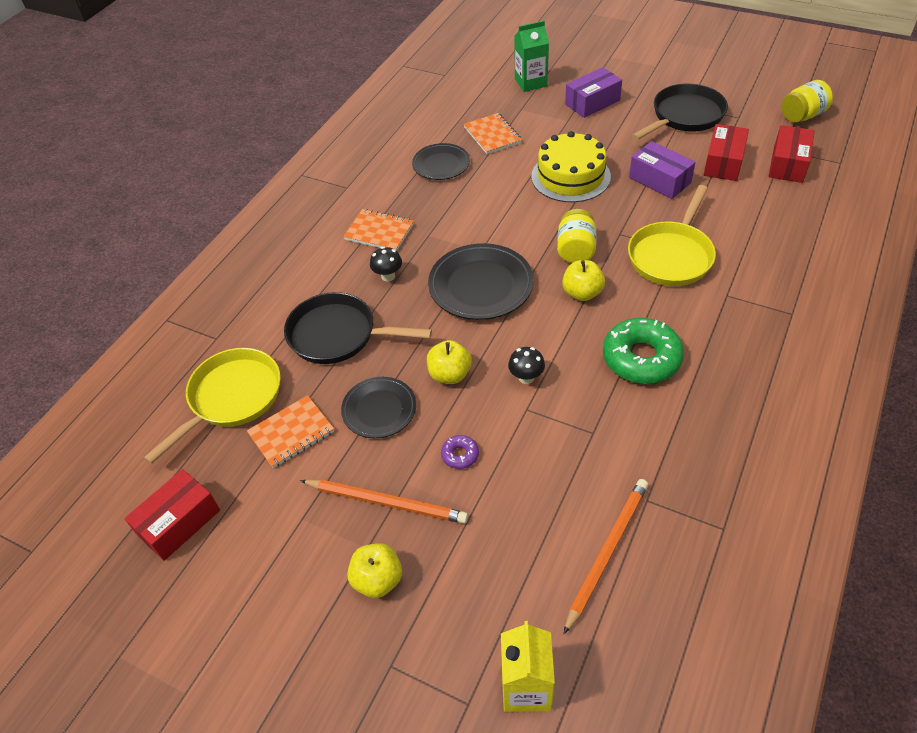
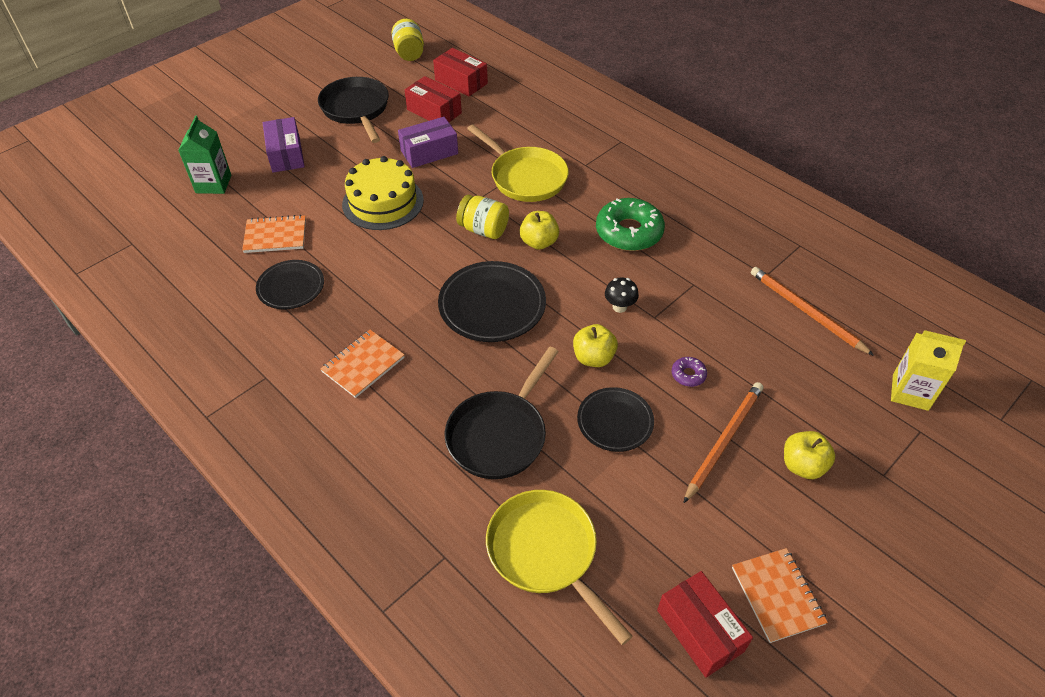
camera: 75 degrees left, 0 degrees up
(291, 433) = (616, 503): orange notebook -> orange notebook (777, 595)
(388, 276) = (436, 373): black mushroom -> none

